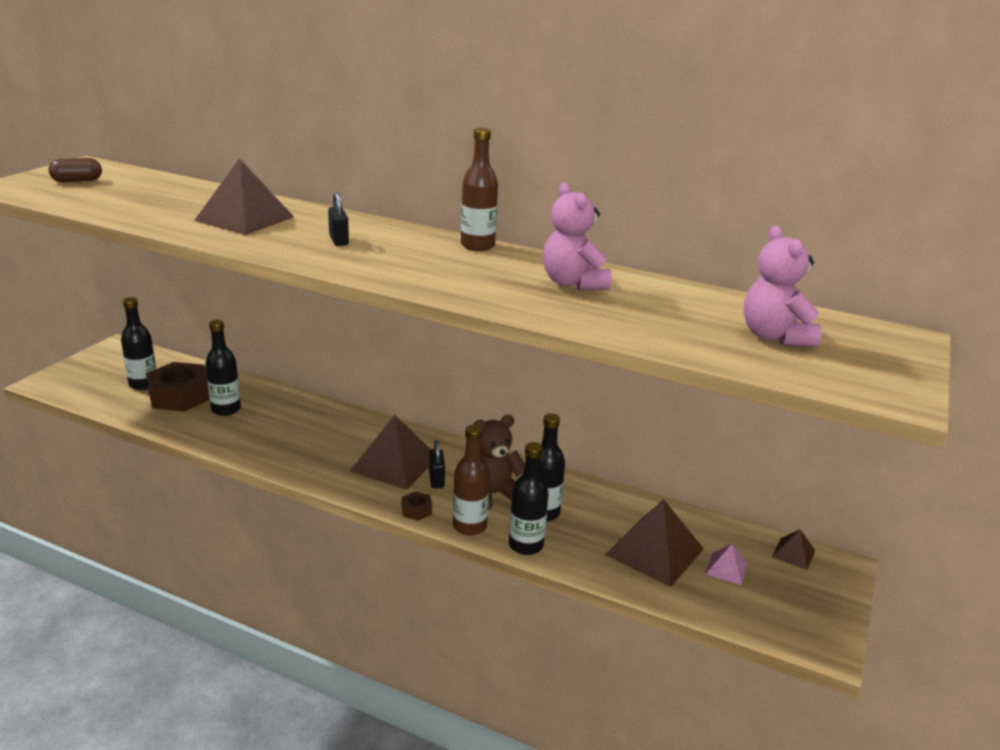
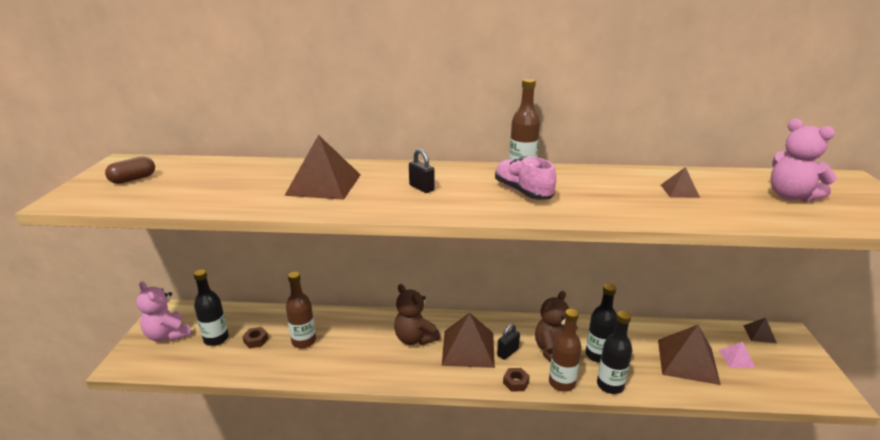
camera: 20 degrees left, 0 degrees up
(180, 396) = (256, 340): brown nut -> brown nut, size x0.43
(226, 409) = (304, 341): black bottle -> brown bottle
(344, 438) = (415, 338): none -> brown teddy bear
(436, 480) = (507, 352): black padlock -> black padlock turned 75 degrees clockwise
(443, 265) = (523, 191): none -> pink shoe
(573, 283) = (623, 186): pink teddy bear -> pink teddy bear (168, 335)
(635, 302) = (679, 191): none -> brown pyramid

